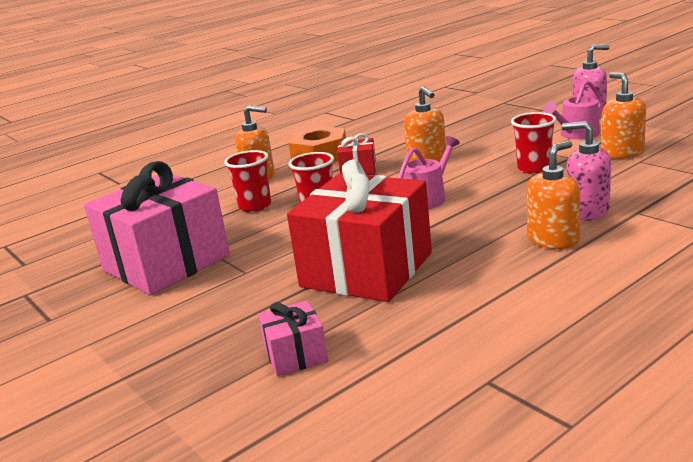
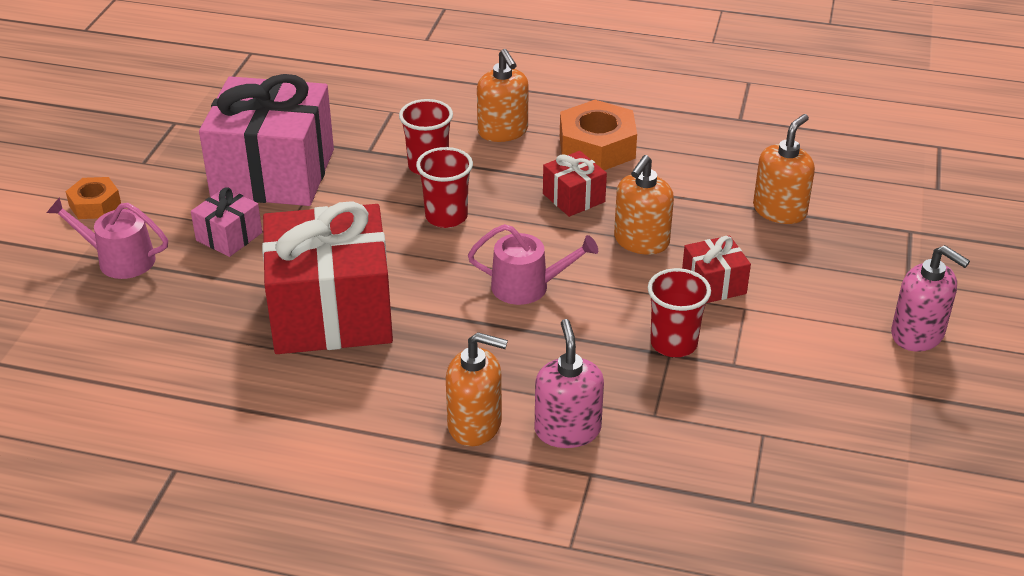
camera: 50 degrees right, 15 degrees up
(63, 356) = (95, 205): none -> orange nut
(295, 355) = (159, 335): pink gift -> pink gift (229, 236)
(491, 149) = (713, 284): none -> red gift
(576, 134) = (824, 345): pink watering can -> pink watering can (119, 260)
(622, 153) = (782, 409): orange soap dispenser -> orange soap dispenser (779, 210)

